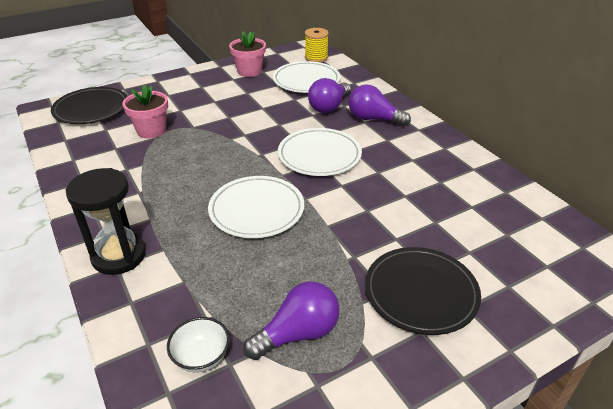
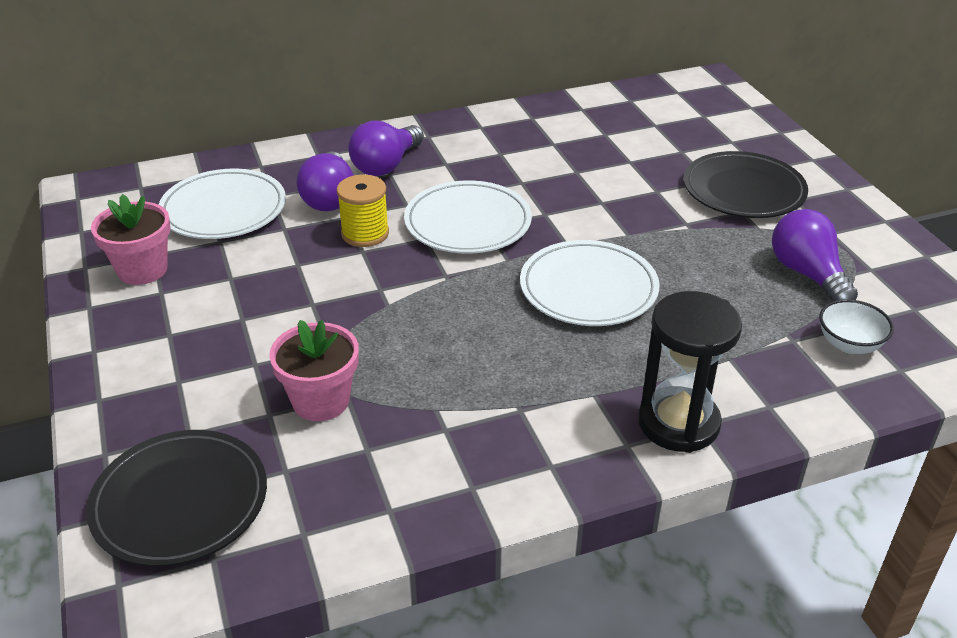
camera: 80 degrees left, 0 degrees up
(316, 58) = (139, 190): yellow spool -> yellow spool (365, 234)
(329, 107) = (329, 198): purple light bulb -> purple light bulb turned 45 degrees clockwise

